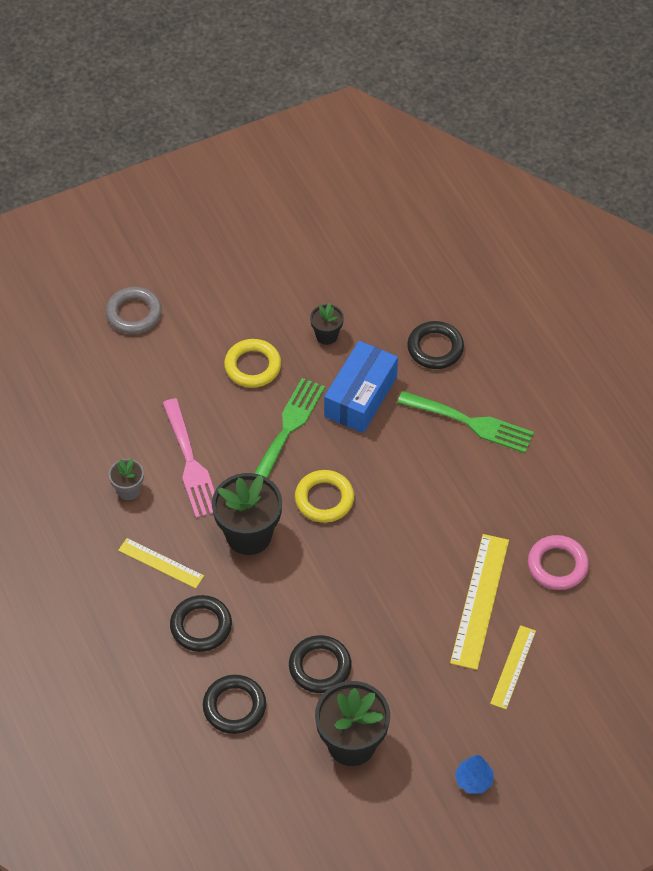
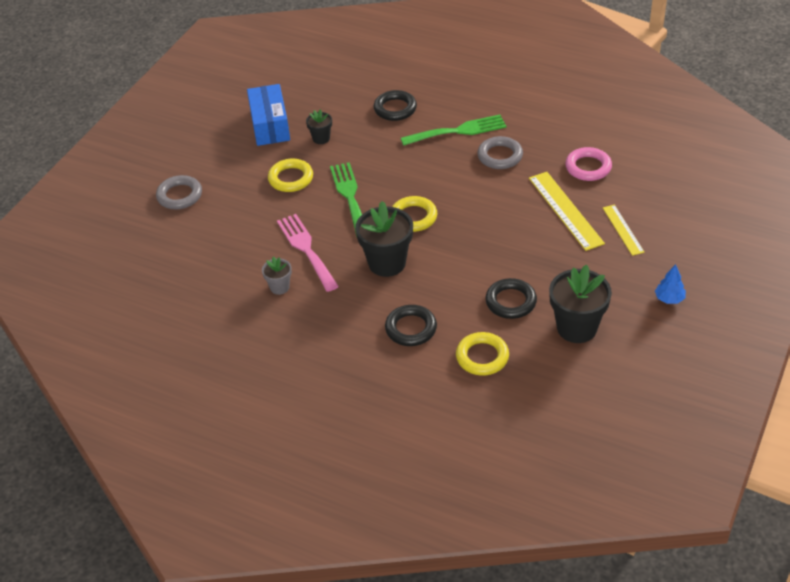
camera: 35 degrees left, 10 degrees down
(161, 563) = (346, 312): yellow ruler -> none
(191, 463) = (306, 249): pink fork -> pink fork turned 150 degrees counterclockwise
(234, 707) = (482, 357): black ring -> yellow ring
(360, 396) = (377, 155): blue box -> blue box (270, 125)
(481, 485) = (500, 156): none -> grey ring

